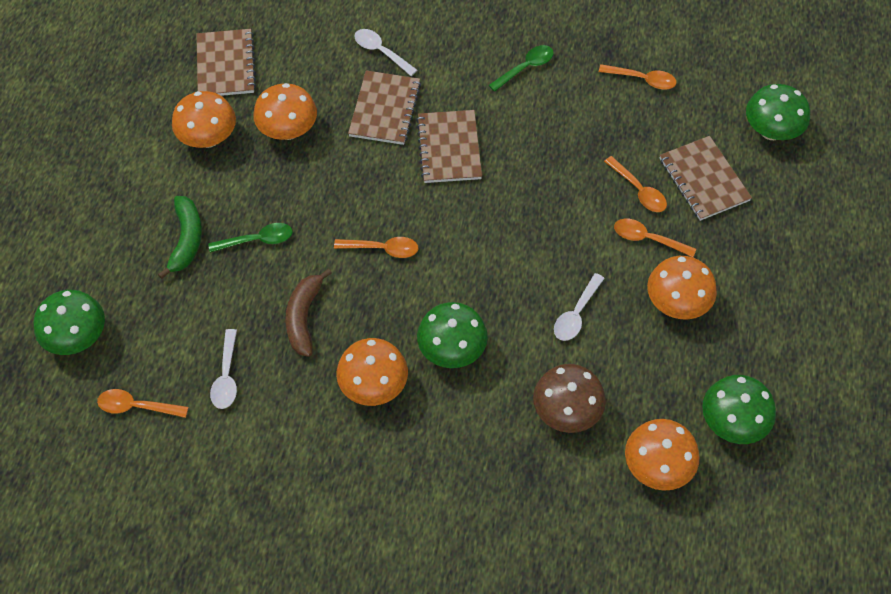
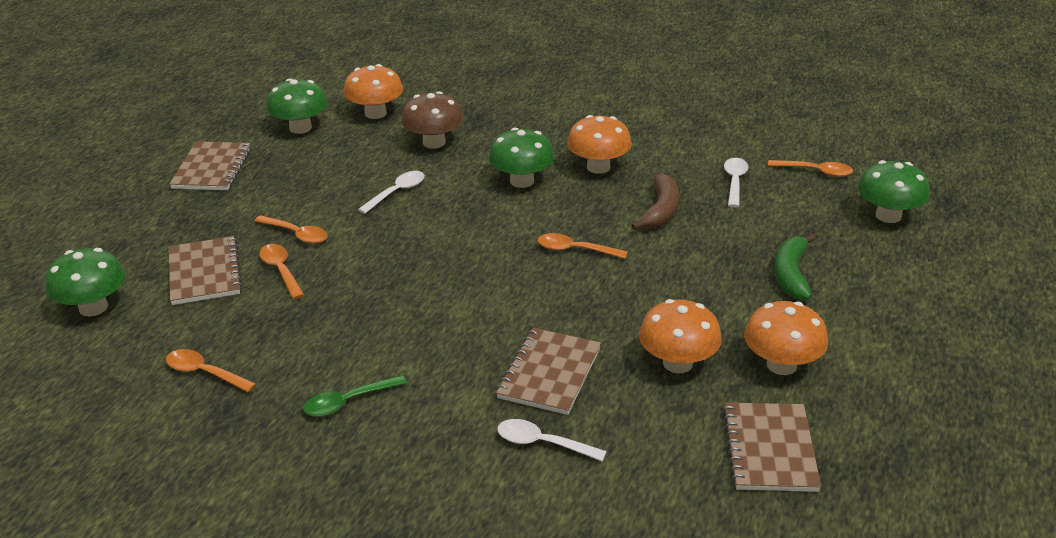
camera: 170 degrees left, 25 degrees down
(257, 240) = (711, 268): green spoon -> none
(381, 51) = (542, 443): white spoon -> white spoon turned 150 degrees clockwise
(449, 148) = (478, 326): brown notebook -> brown notebook (212, 168)
(676, 303) = (298, 192): orange mushroom -> none

